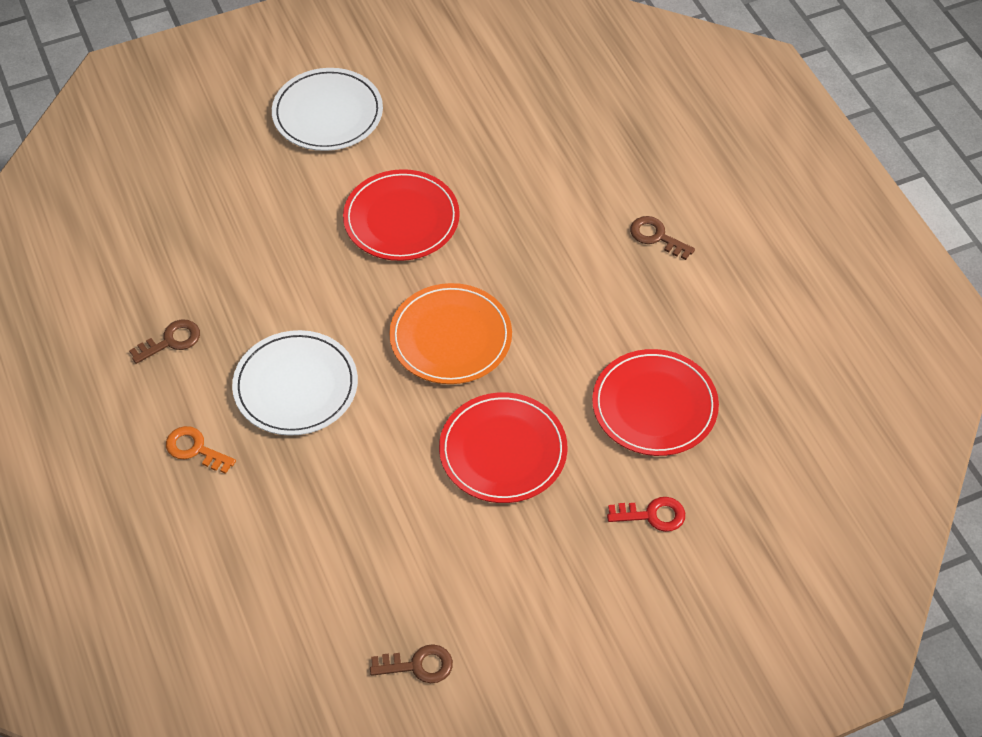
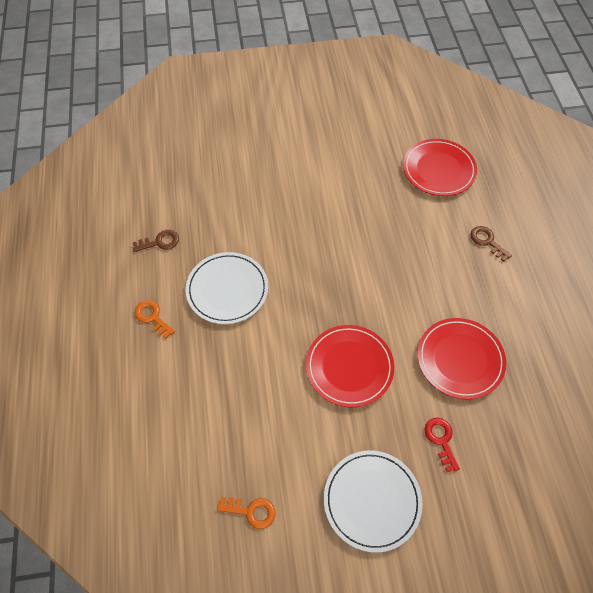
camera: 15 degrees right, 5 degrees up
(327, 113) = (297, 119): white plate -> white plate (372, 500)
(401, 219) = (324, 194): red plate -> red plate (438, 169)
(418, 665) = (251, 511): brown key -> orange key
(450, 337) = (335, 279): orange plate -> none
(652, 515) = (441, 440): red key -> red key turned 120 degrees counterclockwise

